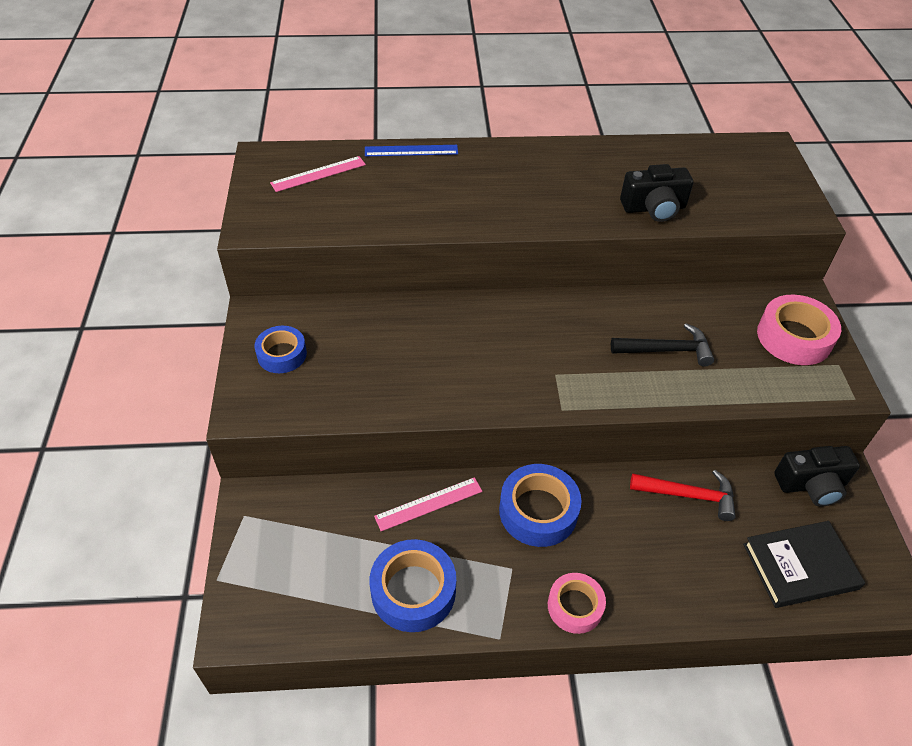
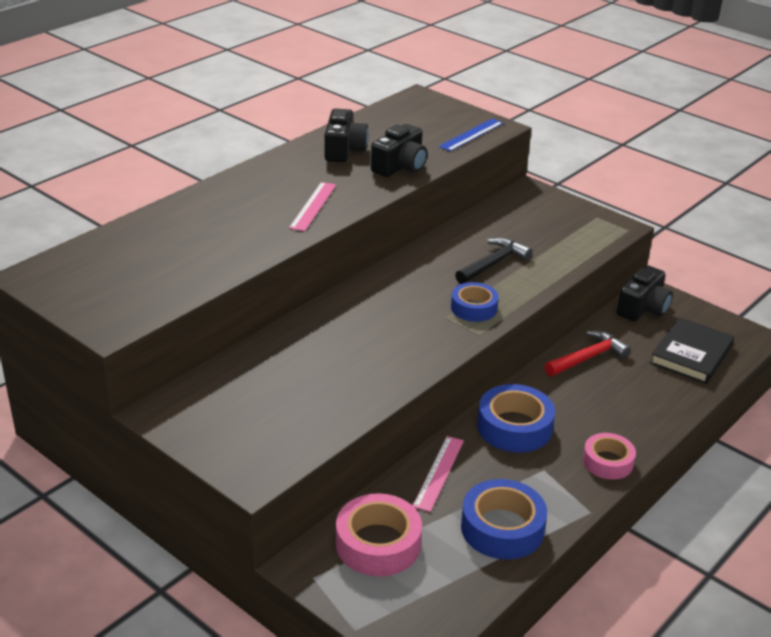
camera: 45 degrees left, 15 degrees down
(282, 354) = (225, 424): blue tape -> blue tape (474, 308)
(318, 174) = (107, 264): pink ruler -> pink ruler (313, 206)
(411, 151) = (162, 212): blue ruler -> blue ruler (471, 135)
(626, 166) = (344, 150): none -> black camera
(794, 337) = (554, 215): pink tape -> pink tape (378, 544)

